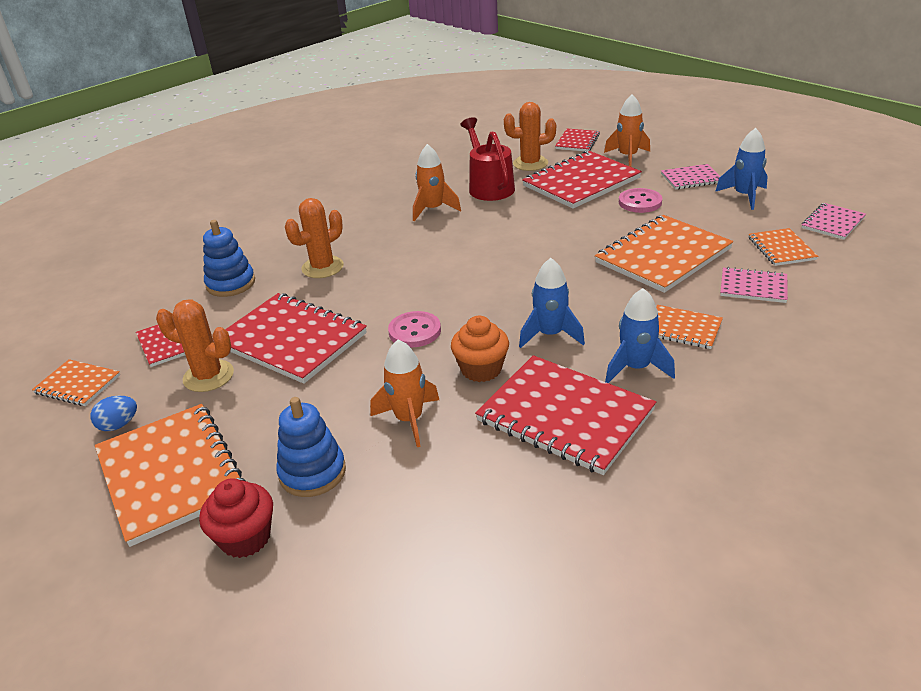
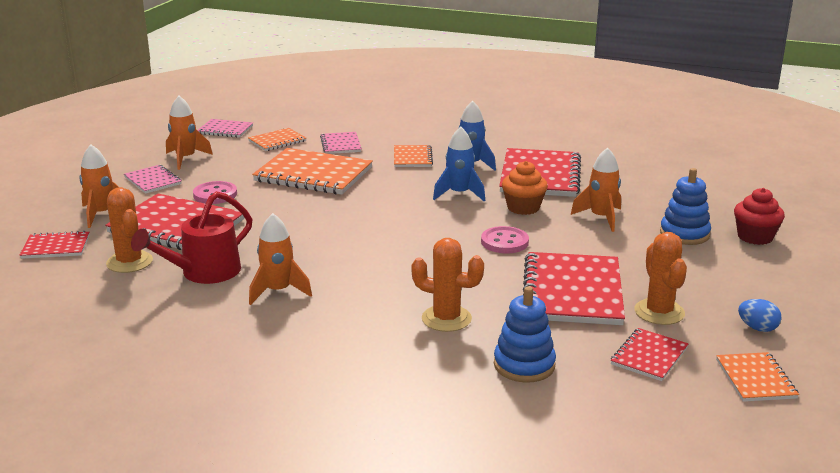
camera: 120 degrees left, 10 degrees down
(170, 474) = (758, 282): orange notebook -> none
(744, 196) = (186, 159): blue rocket -> orange rocket

